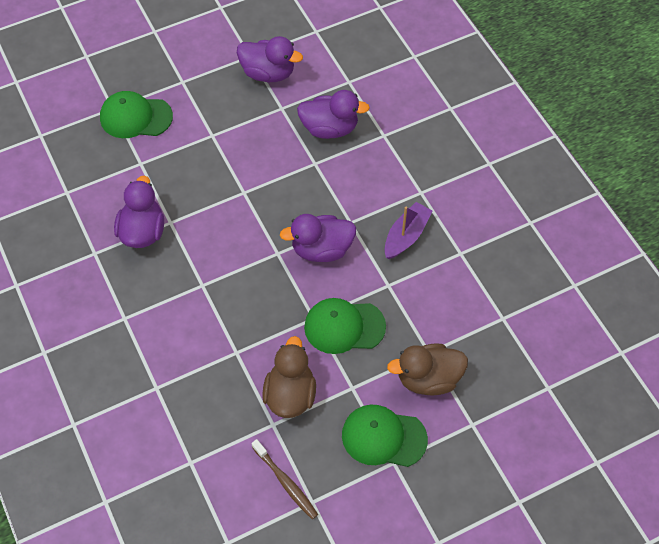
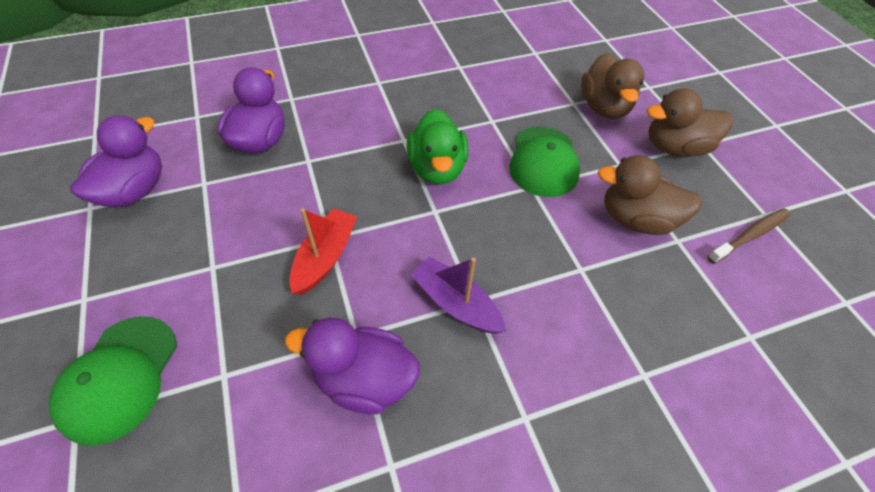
camera: 85 degrees left, 5 degrees down
(227, 194) = (325, 257): none -> red boat
(321, 249) = (437, 169): purple duck -> green duck
(383, 437) = (675, 147): green cap -> brown duck
(406, 236) = (431, 99): purple boat -> purple boat (455, 303)

